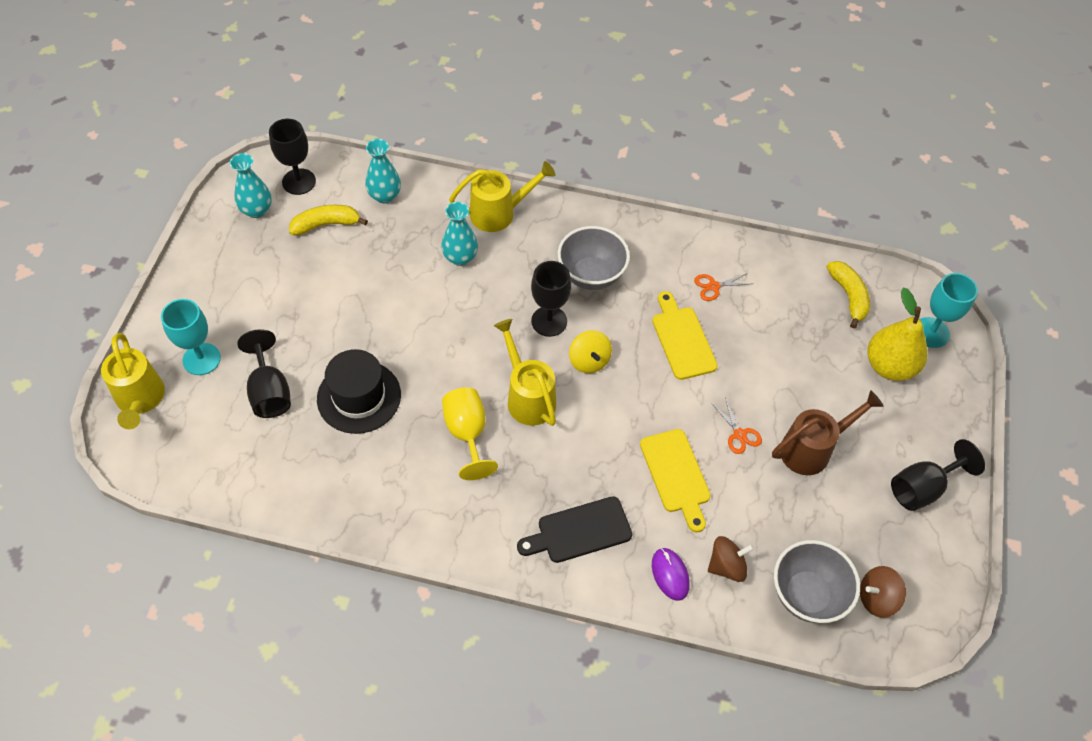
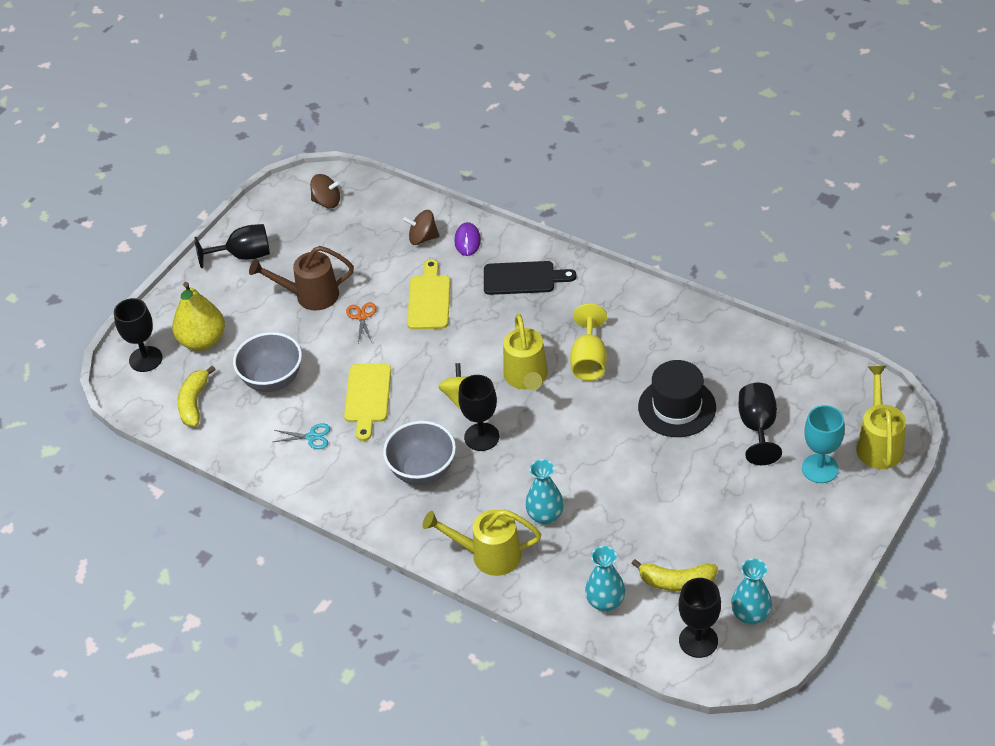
camera: 155 degrees left, 10 degrees down
(713, 286) = (312, 437): orange scissors -> turquoise scissors
(806, 594) = (375, 212): grey bowl -> grey bowl (272, 380)
(931, 332) = (145, 359): turquoise goblet -> black goblet

